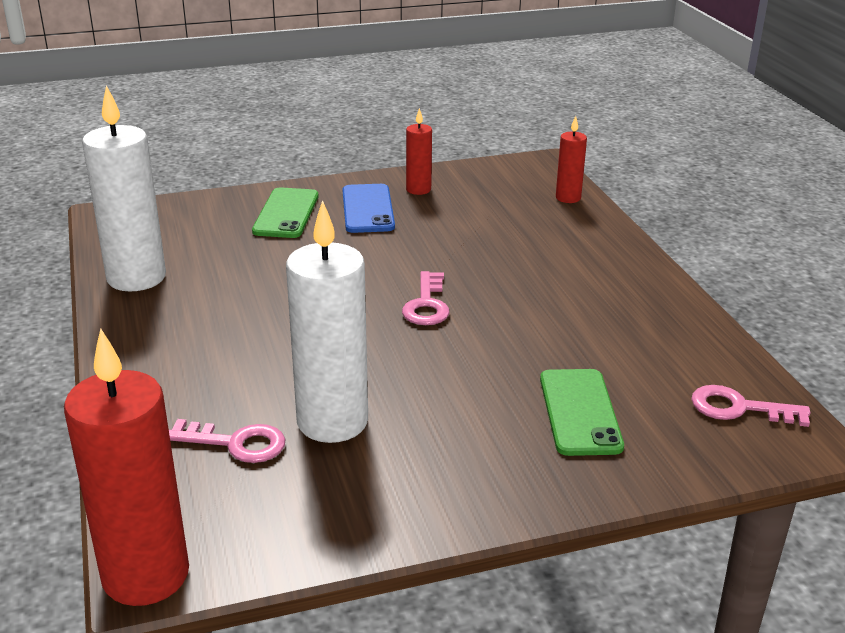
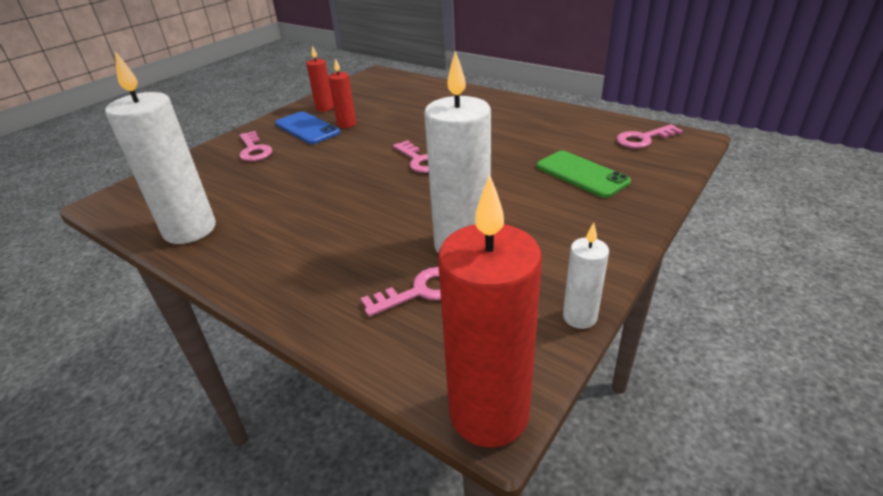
camera: 35 degrees left, 5 degrees up
(286, 213) = (254, 150): green phone -> pink key
(333, 552) = (579, 317): none -> white candle
(568, 198) = (416, 84): red candle -> red candle (346, 124)

